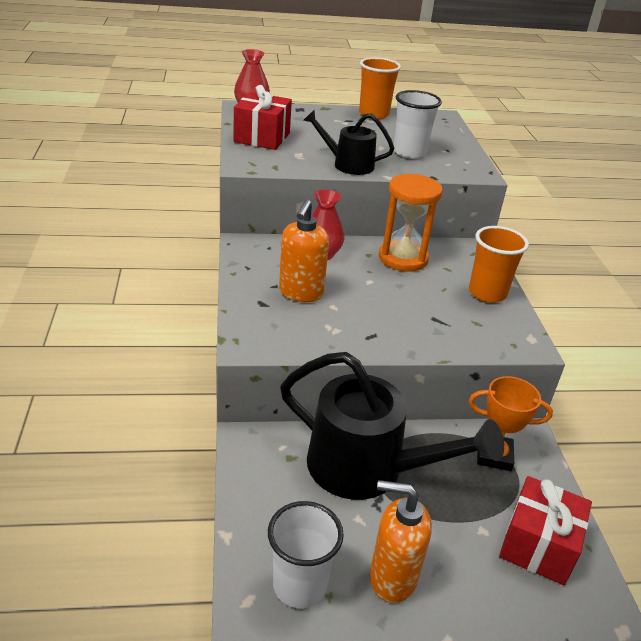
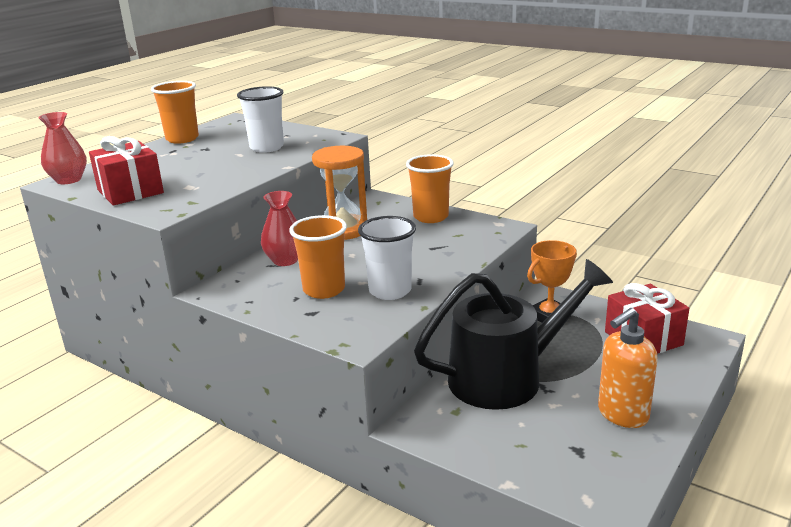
camera: 45 degrees left, 10 degrees down
(299, 585) = (594, 464): white cup -> white cup (390, 291)
(300, 293) = (324, 289): orange soap dispenser -> orange cup
(347, 164) = (242, 174): black watering can -> none

